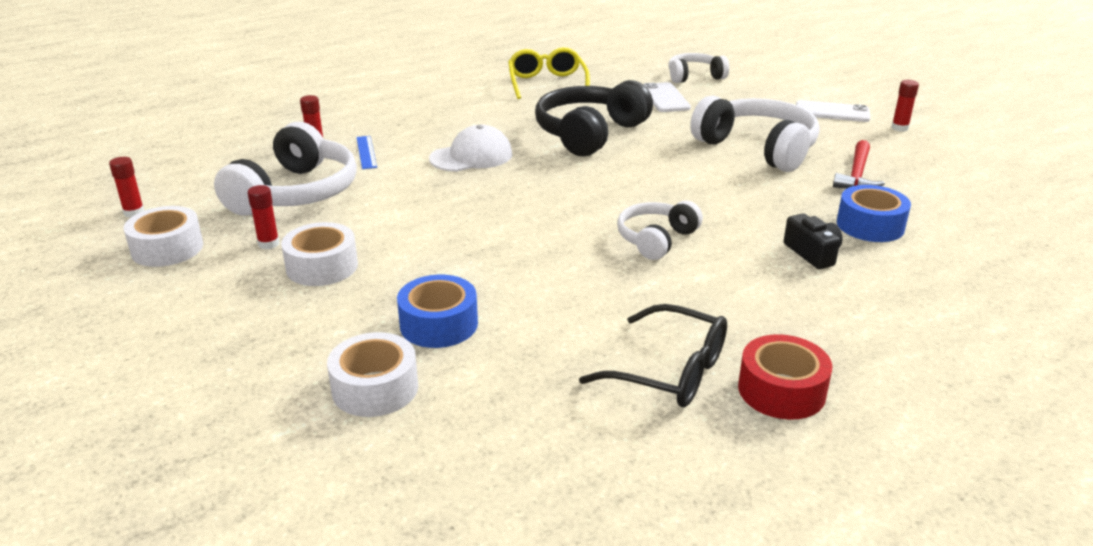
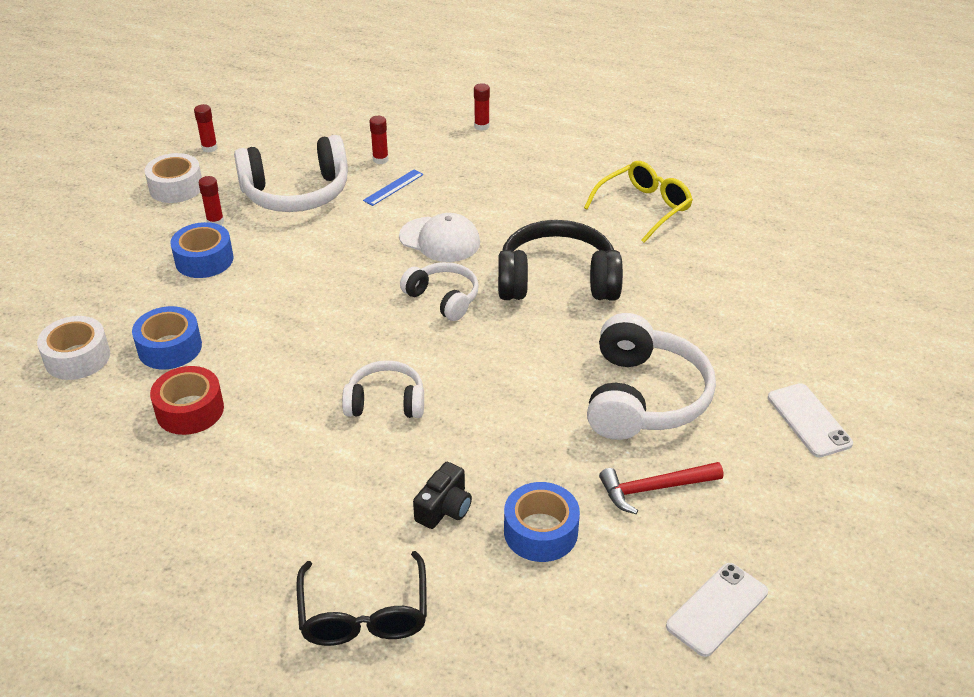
camera: 55 degrees right, 10 degrees up
(322, 267) = (204, 260): white tape -> blue tape
(665, 98) = (699, 291): white phone -> white phone (717, 609)
(670, 371) = (187, 487): black glasses -> black glasses (364, 614)
(694, 77) = (784, 288): white headphones -> white headphones (443, 298)
(781, 390) = (201, 558): red tape -> red tape (190, 410)
(899, 128) = (827, 488): red glue stick -> red glue stick (481, 126)

